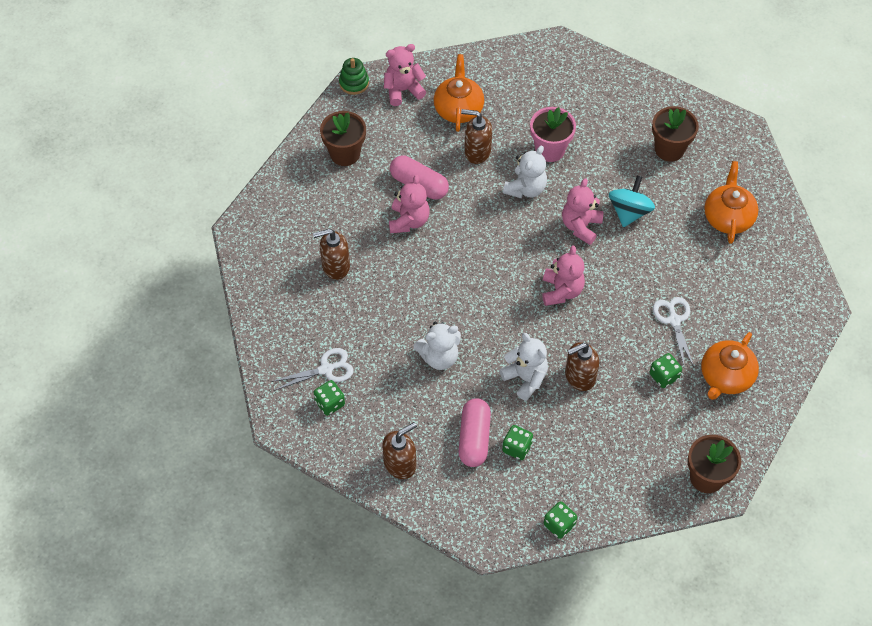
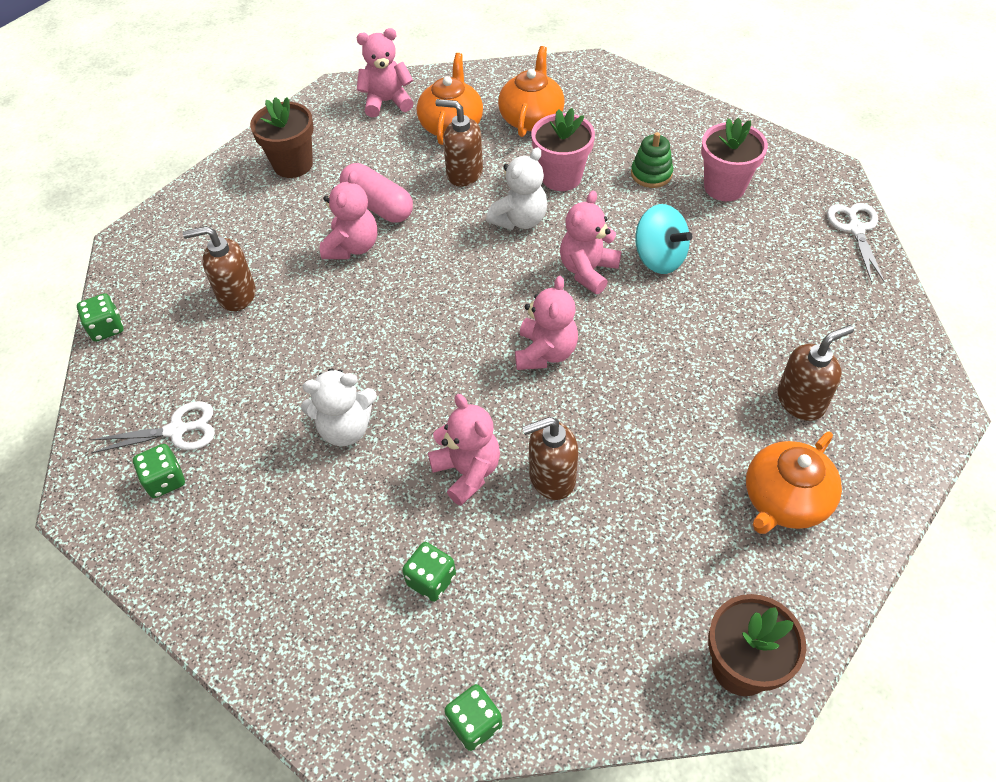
camera: 10 degrees right, 5 degrees down
(354, 83) = (328, 91): green stacking toy -> green stacking toy (651, 174)
(400, 464) = (241, 586): brown soap dispenser -> brown soap dispenser (801, 401)
(474, 438) = (367, 557): pink capsule -> none
(525, 378) = (467, 472): white teddy bear -> pink teddy bear
(629, 212) = (659, 258): turquoise spinning top -> turquoise spinning top turned 105 degrees clockwise
(664, 376) = (685, 489): green dice -> green dice (106, 328)
(669, 149) = (724, 187): brown flower pot -> pink flower pot
(674, 320) = (709, 408): white scissors -> white scissors (855, 229)
(728, 217) = (801, 275): orange teapot -> orange teapot (531, 118)

